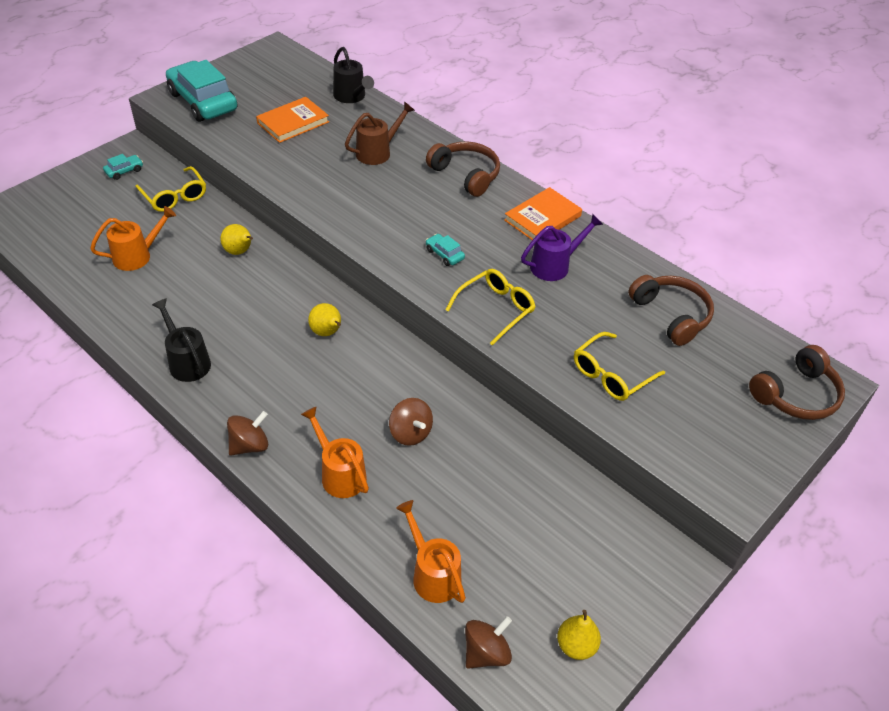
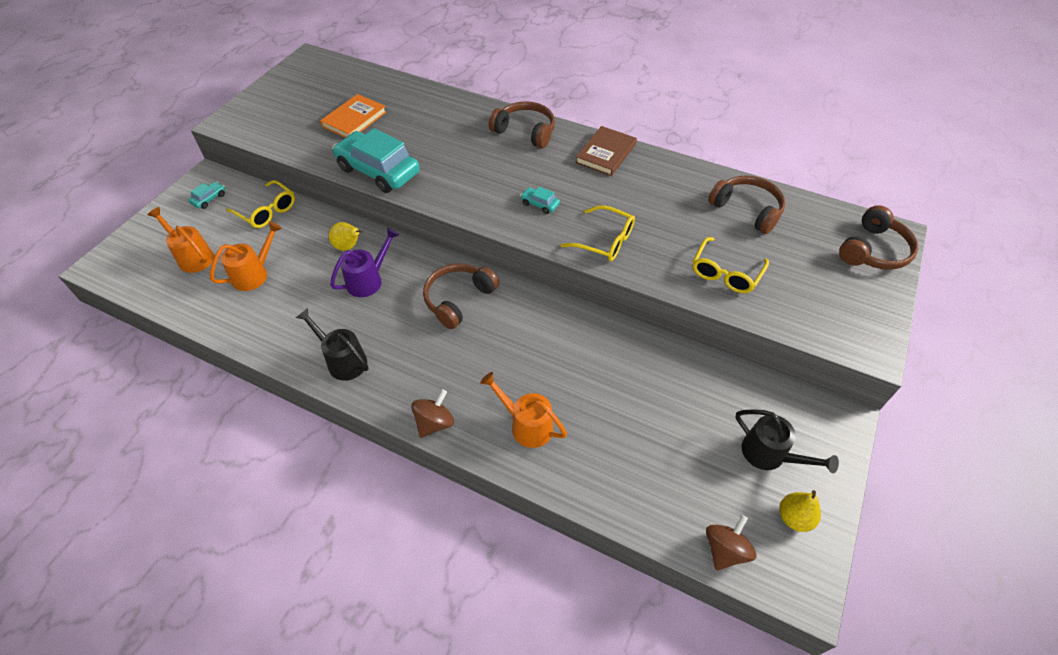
camera: 15 degrees left, 5 degrees up
(203, 102) = (263, 118): turquoise car -> turquoise car (378, 171)
(327, 332) = (458, 299): yellow pear -> brown headphones
(352, 97) = (396, 86): black watering can -> black watering can (770, 455)
(378, 152) = (441, 128): brown watering can -> none
(410, 433) = (570, 369): brown spinning top -> none
(432, 573) = (647, 492): orange watering can -> orange watering can (192, 257)
(496, 309) = (605, 241): yellow glasses -> yellow glasses turned 90 degrees clockwise
(542, 218) = (606, 153): orange book -> brown book
(555, 265) = (635, 191): purple watering can -> purple watering can (369, 280)

